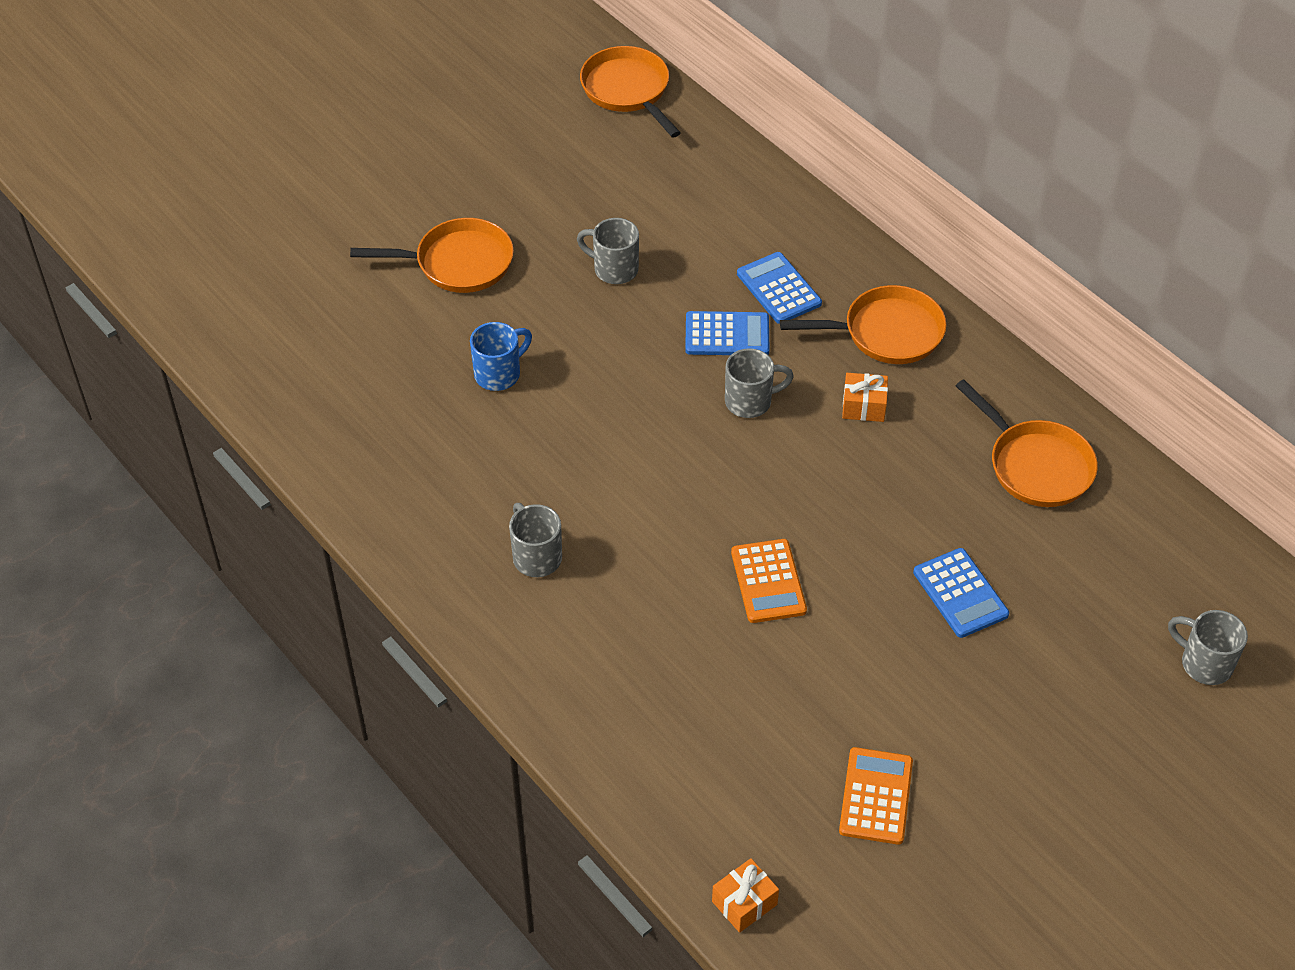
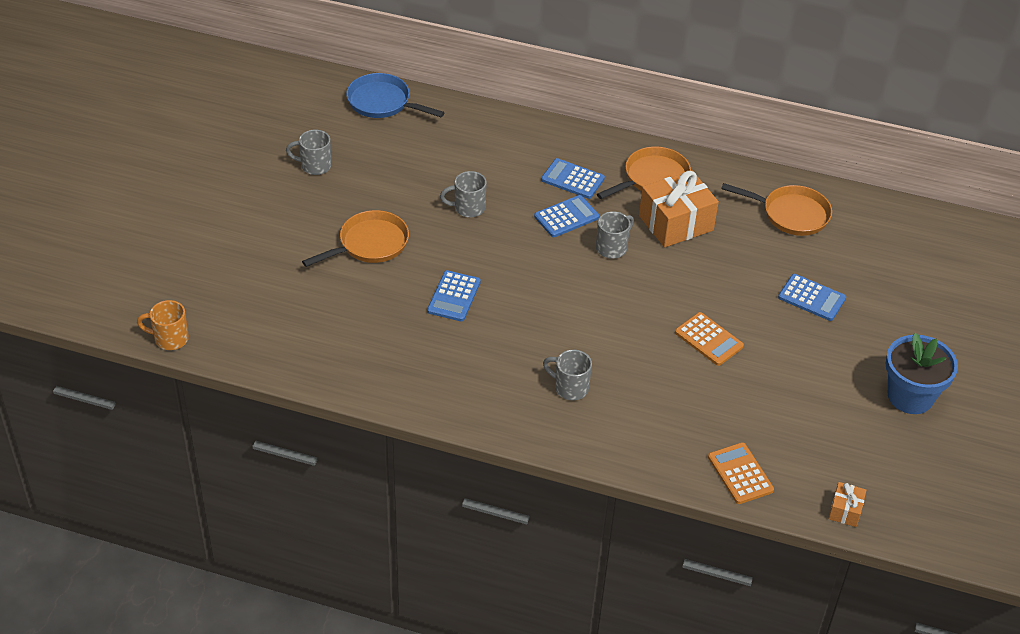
camera: 35 degrees left, 5 degrees down
(144, 276) = (170, 339): none -> orange mug
(499, 374) = (454, 296): blue mug -> blue calculator
(628, 90) = (382, 102): orange pan -> blue pan
(863, 406) = (676, 223): orange gift -> orange gift, size x2.10
(875, 796) = (861, 422): orange calculator -> orange calculator (740, 474)
(978, 797) = (910, 396): none -> blue flower pot
(1204, 663) = (957, 276): grey mug -> grey mug (314, 166)

